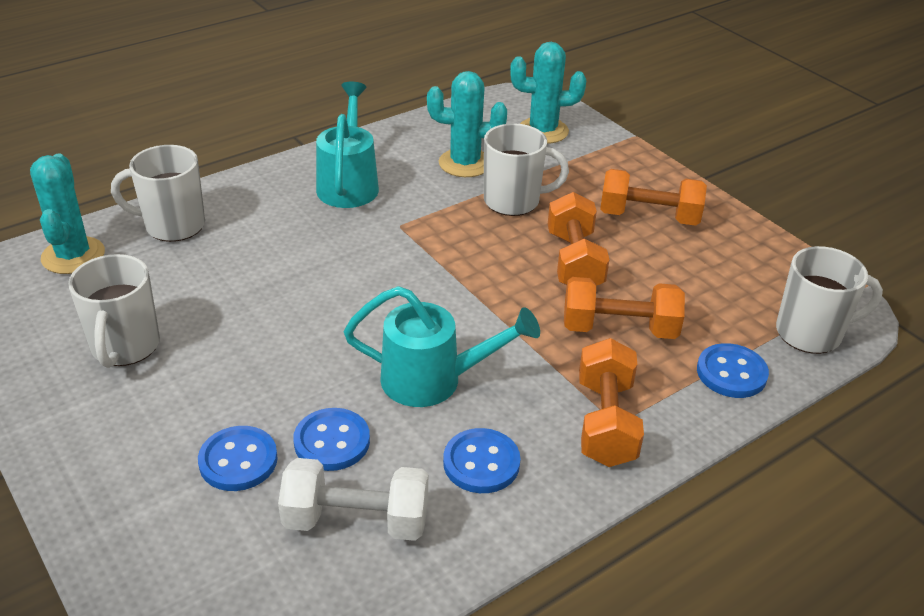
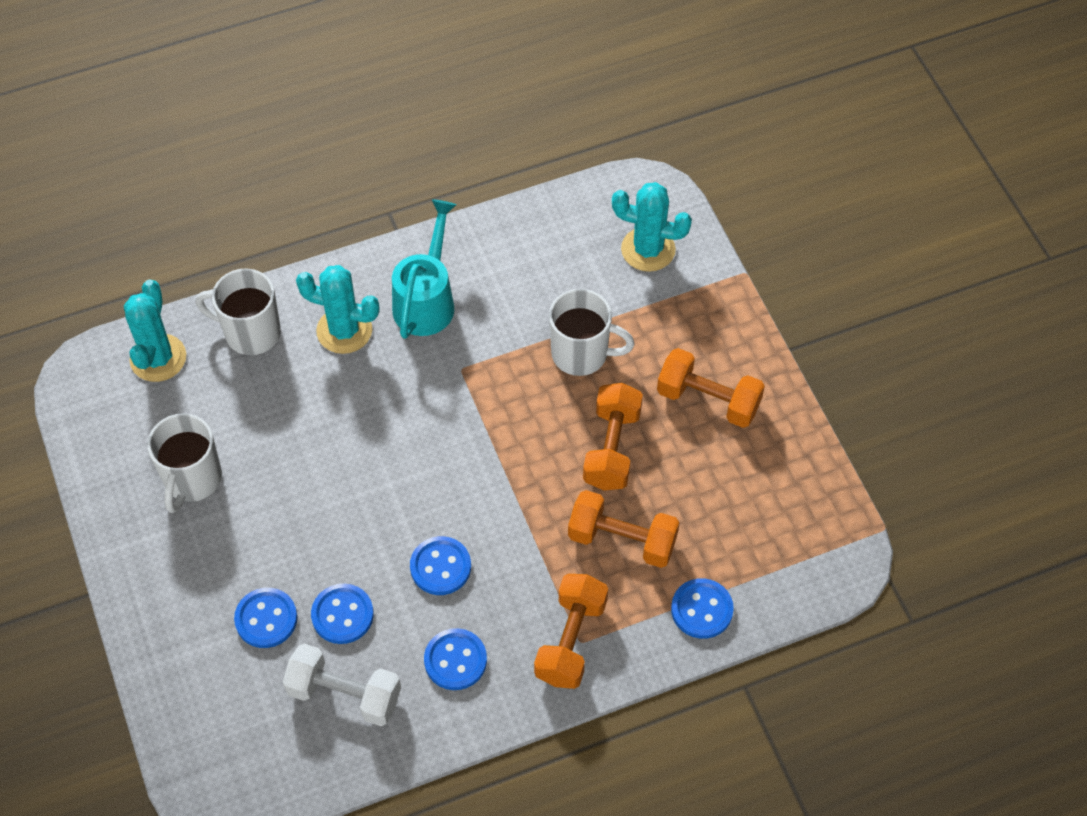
camera: 15 degrees right, 20 degrees up
(433, 380) = (440, 567): turquoise watering can -> blue button
(465, 163) = (550, 288): turquoise cactus -> turquoise cactus (344, 330)
(810, 333) = (796, 578): white mug -> none

